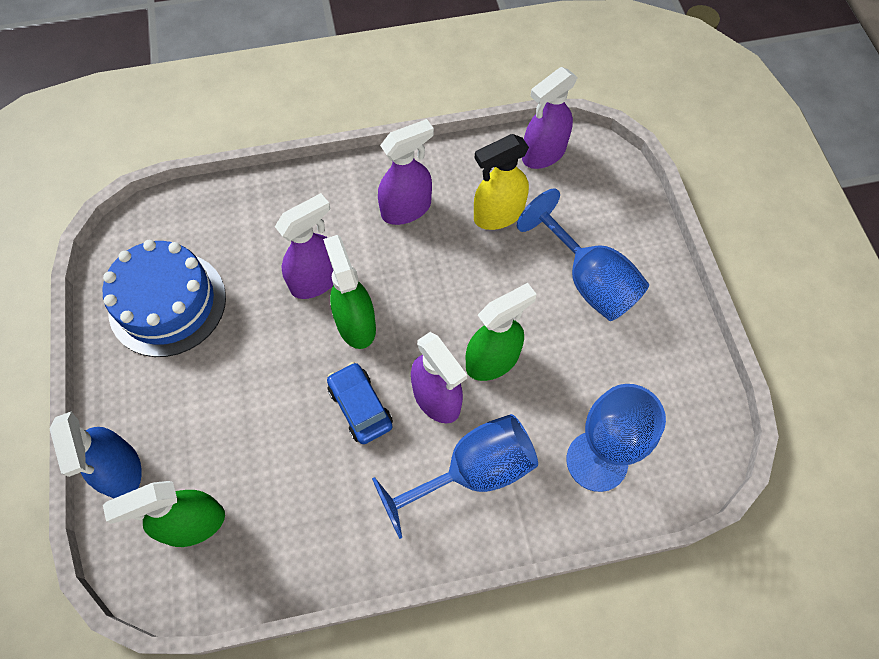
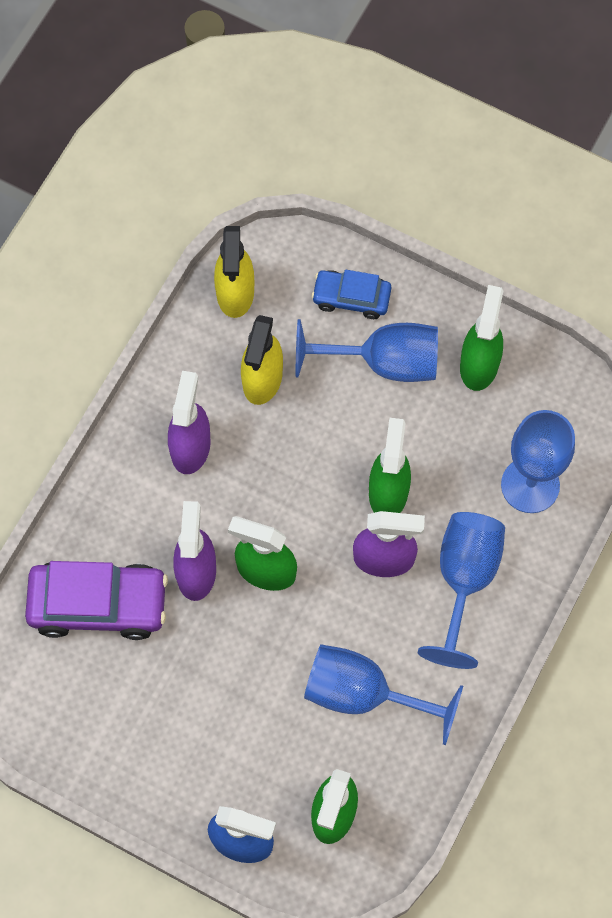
camera: 50 degrees left, 5 degrees up
(167, 303) = (113, 708): blue cake -> none
(240, 238) = (98, 604): none -> purple car
(313, 470) = (364, 694): none -> blue goblet
(360, 407) = (342, 621): blue car -> blue car (351, 298)
(543, 153) = (235, 293): purple spray bottle -> yellow spray bottle
(654, 346) = (479, 364): none -> green spray bottle

